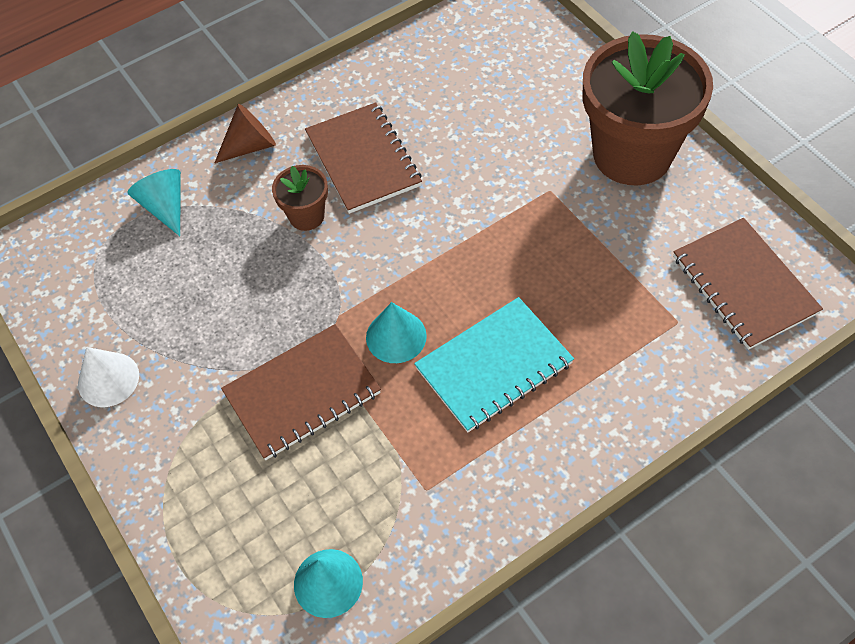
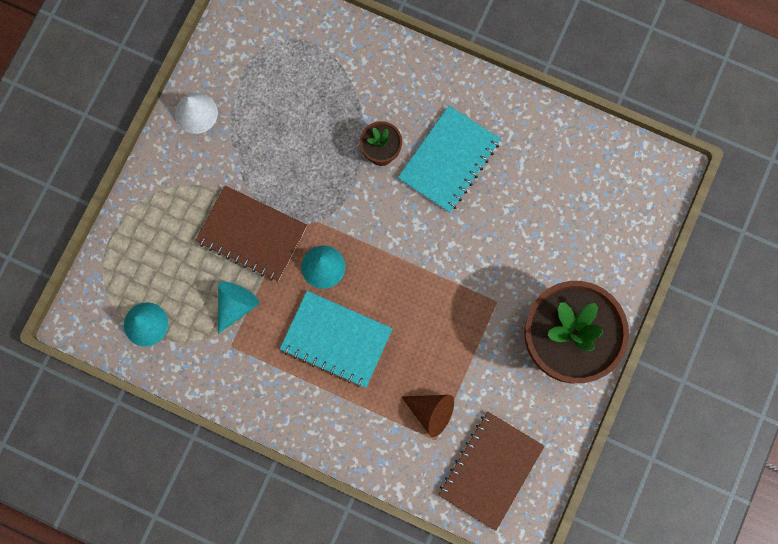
camera: 55 degrees right, 20 degrees up
(165, 207) = (335, 56): turquoise cone -> turquoise cone (236, 305)
(250, 146) = (416, 77): brown cone -> brown cone (431, 412)
(363, 160) = (449, 160): brown notebook -> turquoise notebook

